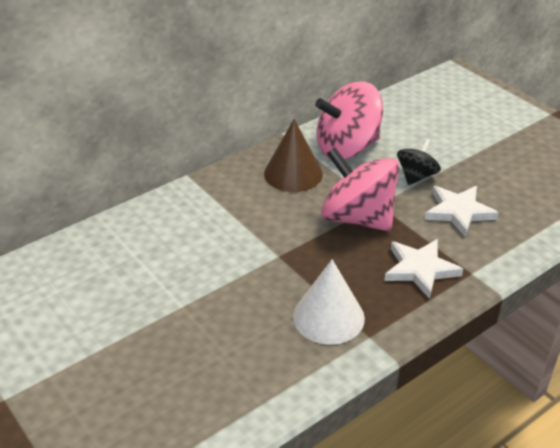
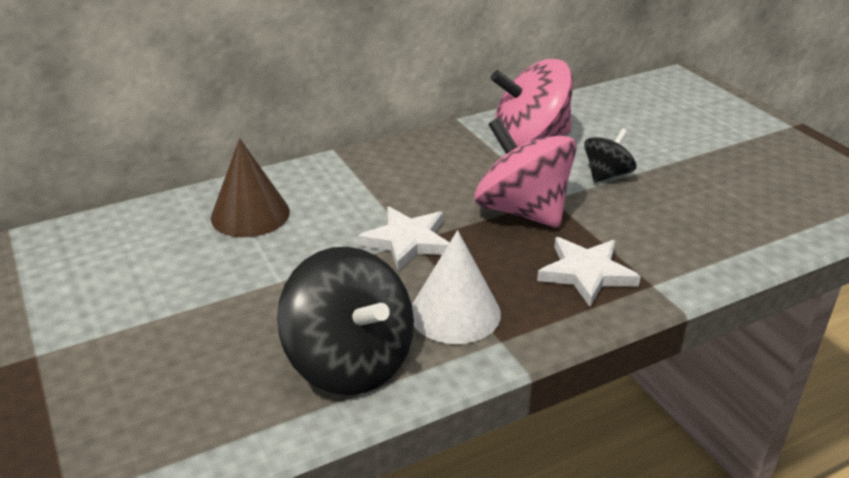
camera: 10 degrees right, 5 degrees down
(259, 370) = (350, 362): none -> black spinning top
(293, 173) = (457, 158): brown cone -> brown cone (250, 214)
(458, 212) = (651, 217): white star -> white star (407, 241)

